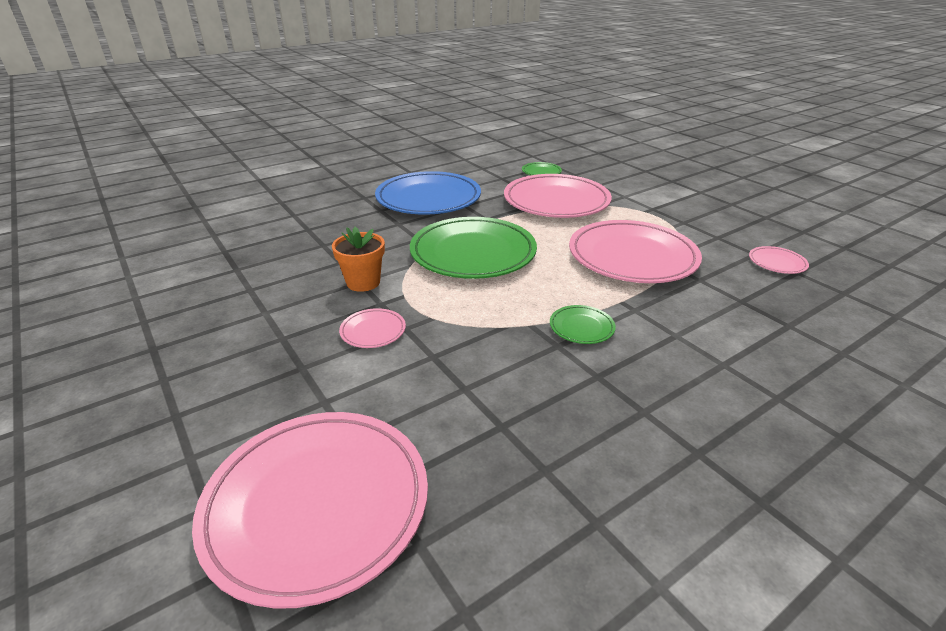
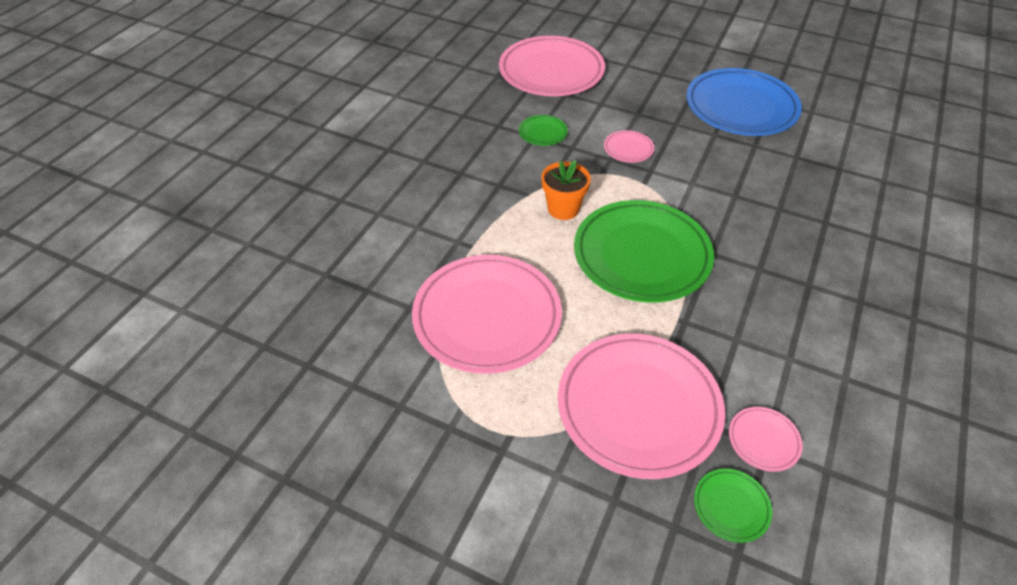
camera: 150 degrees right, 15 degrees up
(363, 282) = (688, 183): orange flower pot -> orange flower pot (563, 209)
(428, 198) = (792, 334): blue plate -> blue plate (741, 107)
(581, 327) = (491, 207): green plate -> green plate (543, 133)
(777, 263) = (328, 375): pink plate -> pink plate (763, 440)

